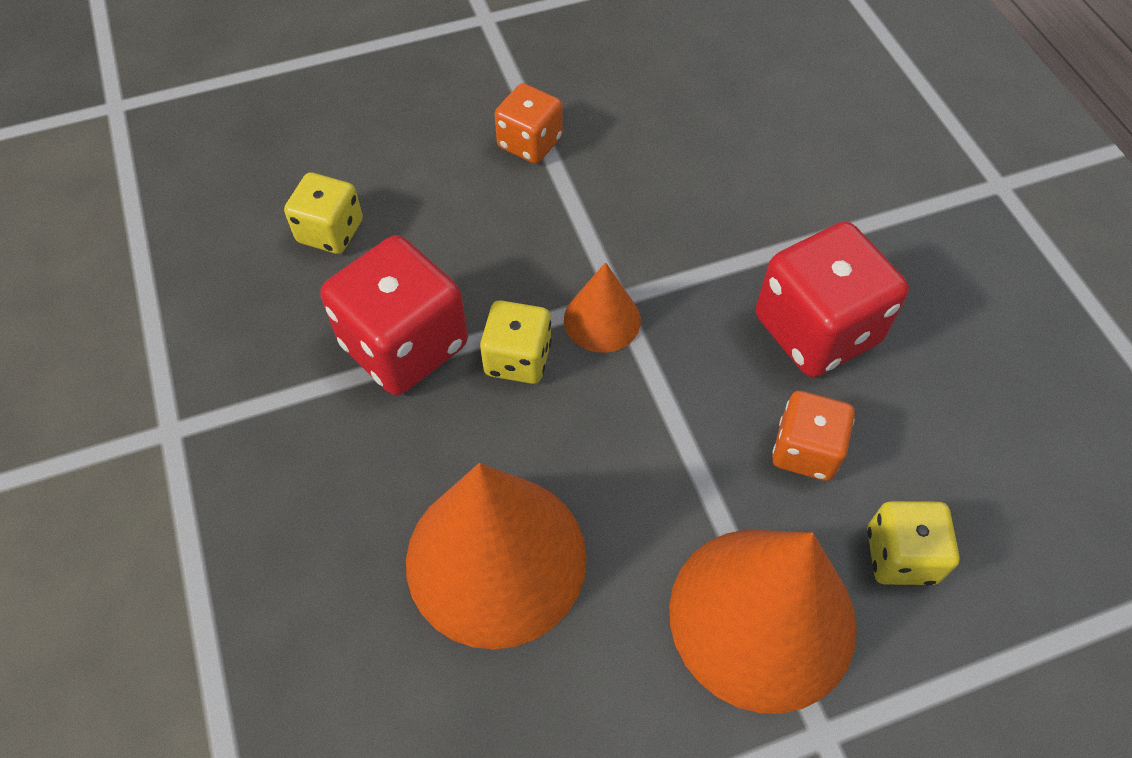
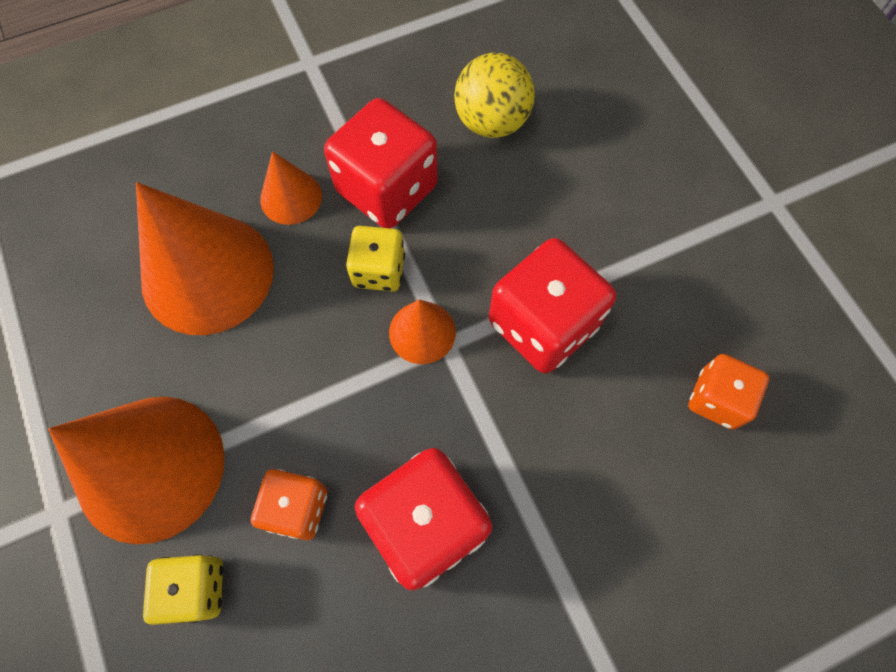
camera: 85 degrees right, 10 degrees up
(330, 232) = (491, 122): yellow dice -> yellow ball
(395, 455) = (291, 197): none -> orange cone
(530, 143) = (615, 256): orange dice -> orange dice (716, 399)
(602, 211) = (542, 324): none -> red dice

